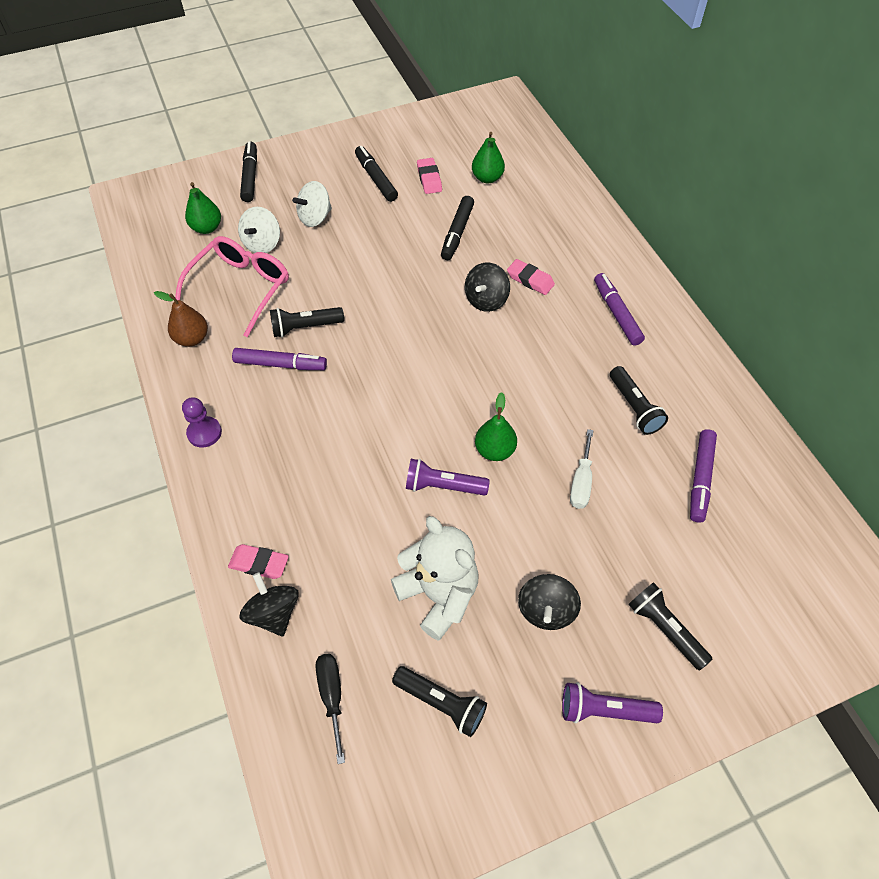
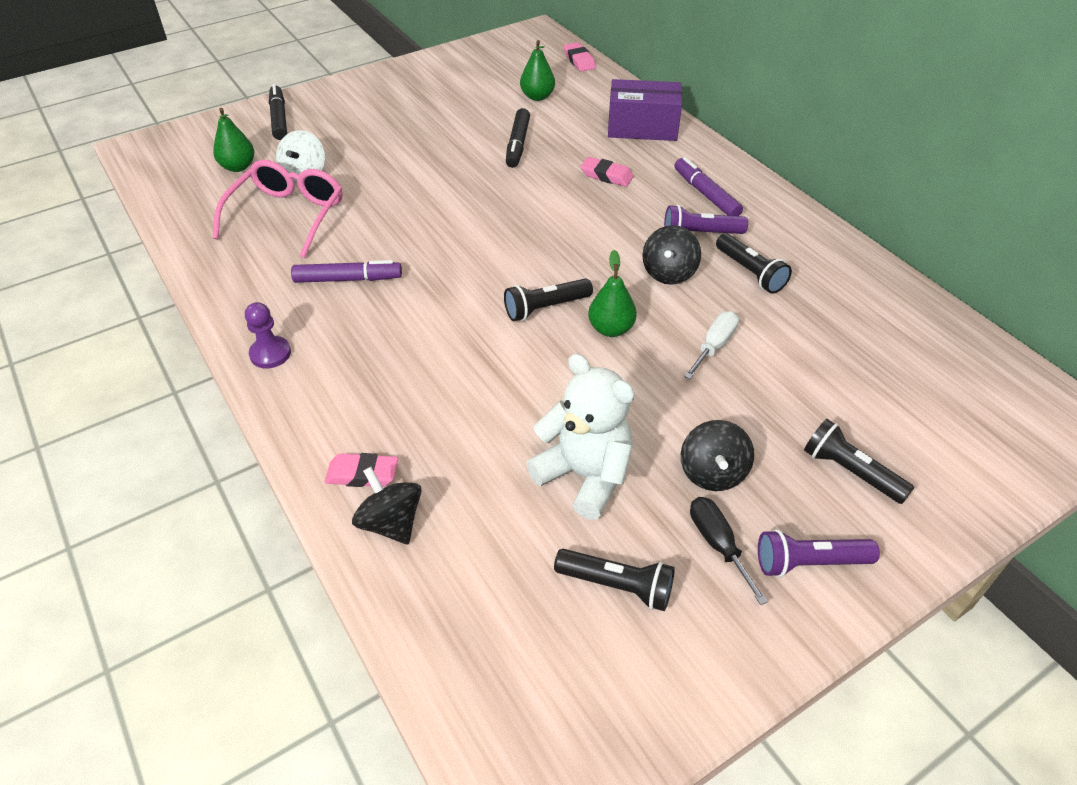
camera: 10 degrees left, 10 degrees down
(192, 339) = (239, 267): brown pear -> none
(305, 327) = (369, 242): black flashlight -> black flashlight (545, 308)
(315, 217) = (359, 146): white spinning top -> none
(332, 696) = (482, 599): black screwdriver -> black screwdriver (718, 544)
(376, 179) = (419, 108): black marker -> none
(429, 179) = (476, 103): pink eraser -> pink eraser (579, 61)
(443, 486) = (562, 369): purple flashlight -> purple flashlight (700, 234)
(486, 300) = (564, 197): black spinning top -> black spinning top (669, 273)
(577, 228) = (642, 128): none -> purple box
(581, 482) = (714, 346): white screwdriver -> white screwdriver turned 150 degrees counterclockwise
(700, 478) = (840, 326): purple marker -> none

